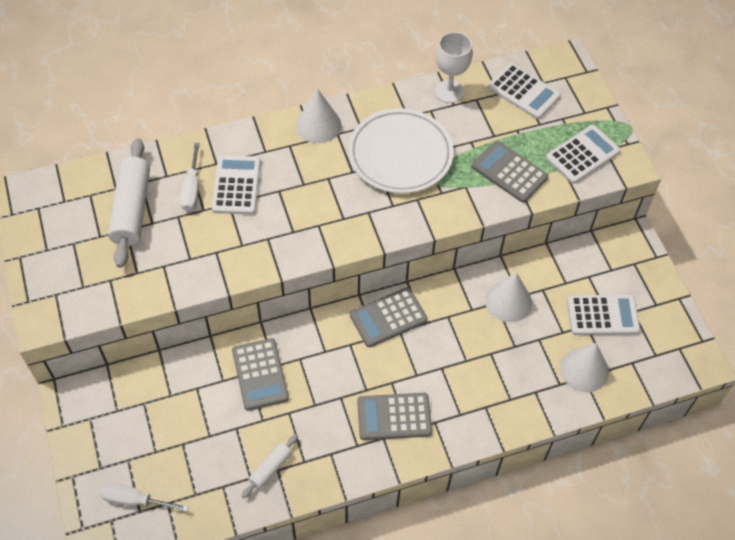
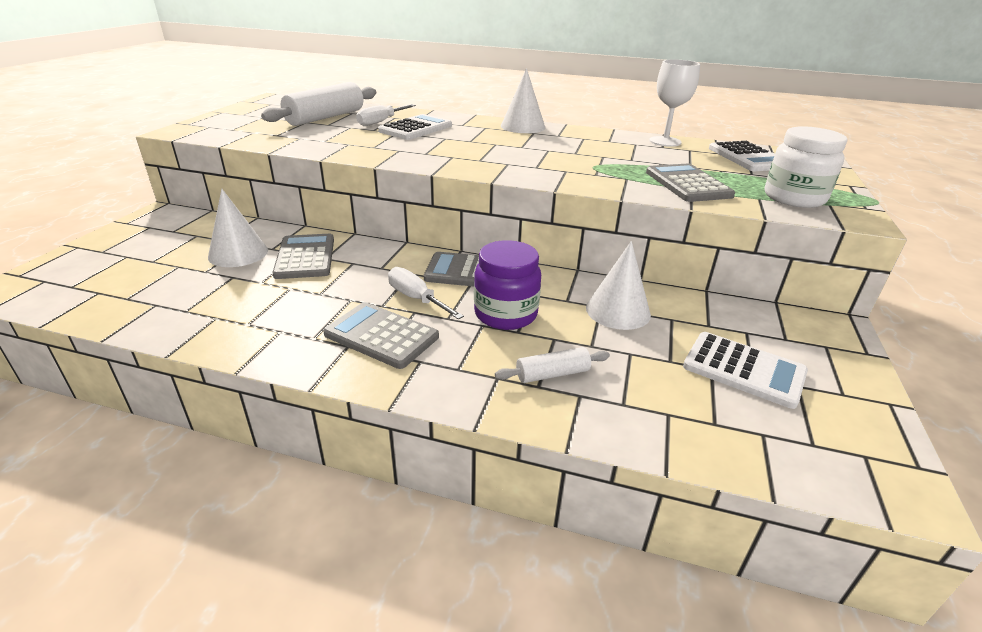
camera: 35 degrees right, 25 degrees down
(135, 500) = (82, 279): white screwdriver -> white screwdriver (417, 299)
(260, 374) = (305, 257): grey calculator -> grey calculator turned 150 degrees clockwise
(270, 468) = (211, 313): white rolling pin -> white rolling pin (552, 374)
(400, 154) = (578, 151): white plate -> none
(447, 348) = (505, 314): none -> purple jar
(582, 155) = (794, 198): white calculator -> white jar
(584, 370) = (674, 406): white cone -> white cone (238, 253)

